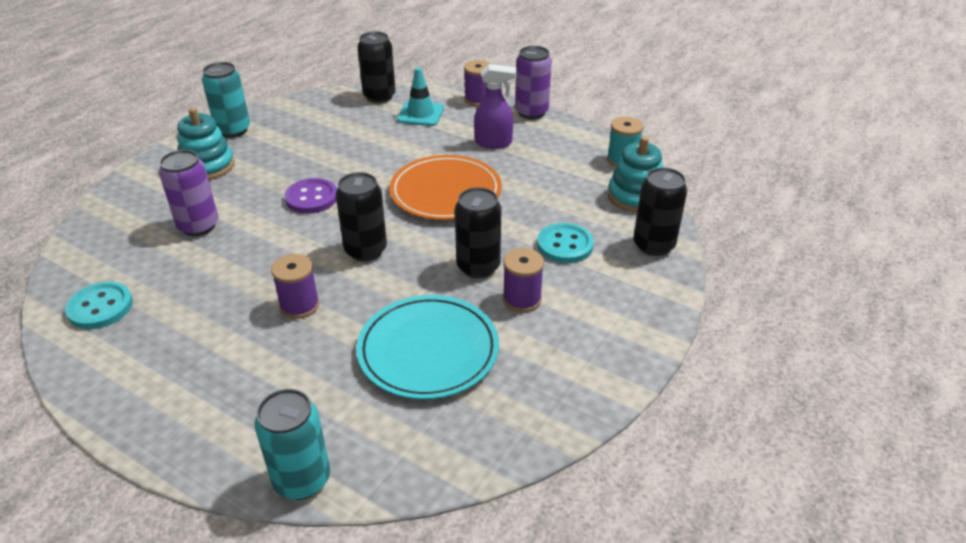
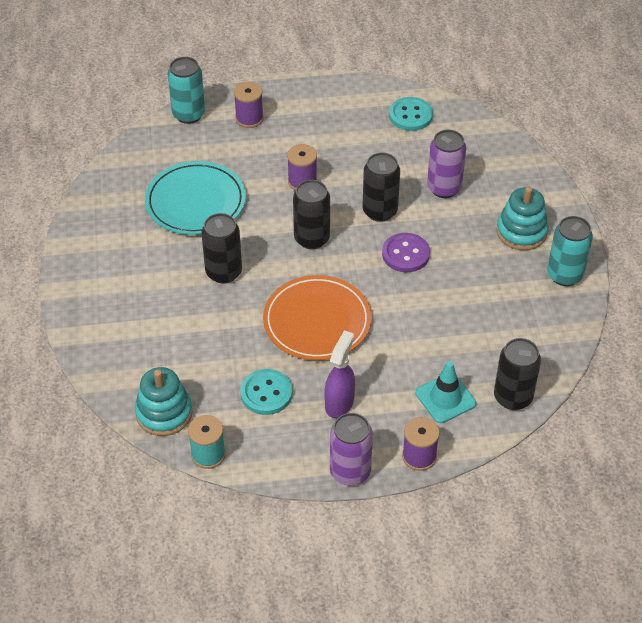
camera: 140 degrees right, 10 degrees up
(494, 143) = (339, 403): purple spray bottle -> purple spray bottle turned 150 degrees clockwise
(522, 299) = (171, 266): purple spool -> purple spool (249, 118)
(565, 245) = (180, 327): turquoise button -> turquoise button (266, 393)
(653, 245) = (114, 368): black can -> black can (380, 211)

